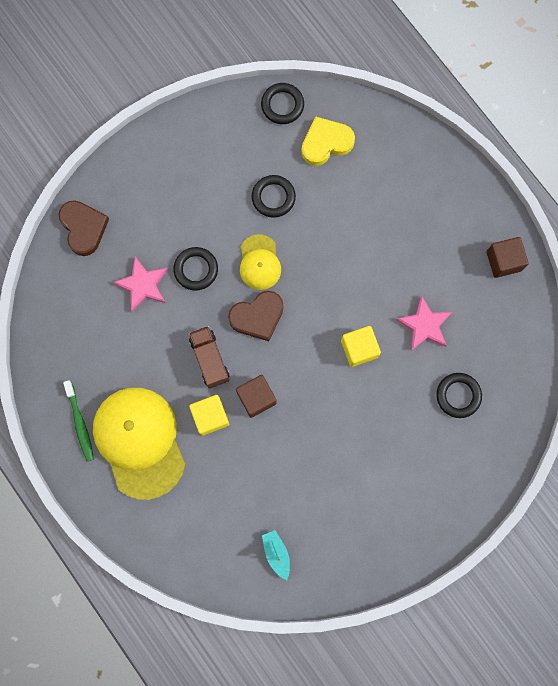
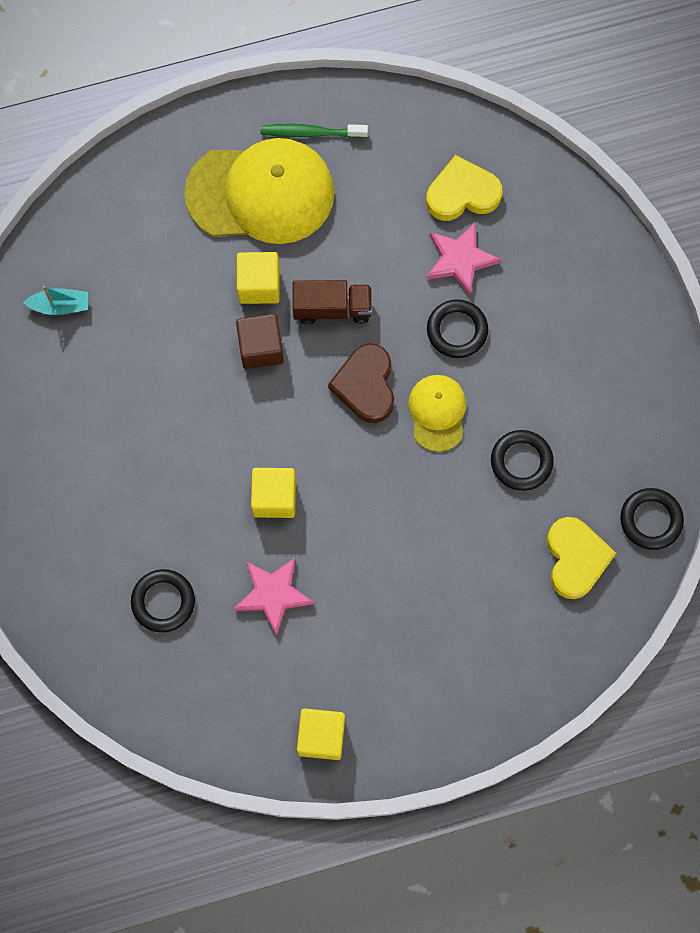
camera: 110 degrees right, 5 degrees down
(83, 228) = (562, 212): brown heart -> none
(92, 300) = (462, 193): none -> yellow heart
(259, 262) = (437, 413): yellow cap -> yellow cap turned 75 degrees clockwise
(503, 261) = (321, 736): brown cube -> yellow cube

